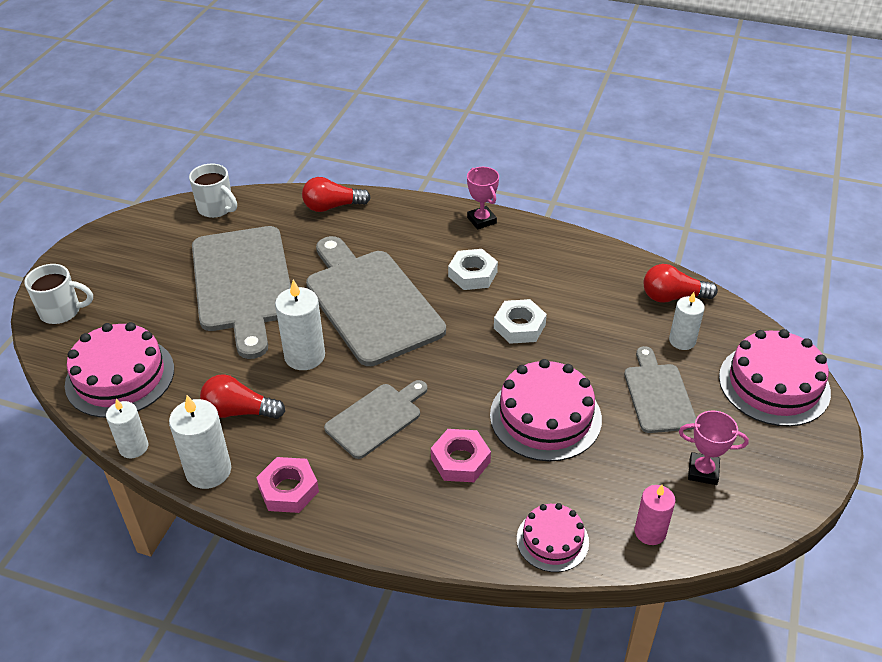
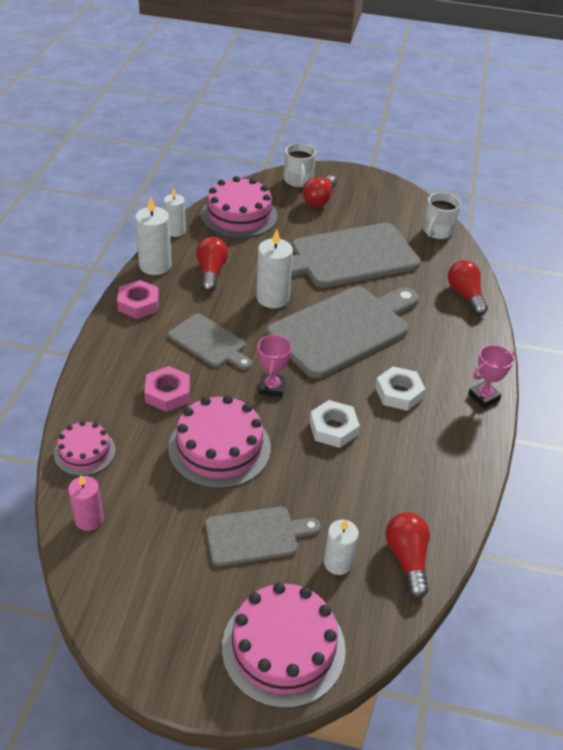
camera: 80 degrees right, 0 degrees up
(114, 296) = (319, 199): none -> red light bulb
(703, 471) = (158, 566): pink trophy -> pink trophy (272, 387)

